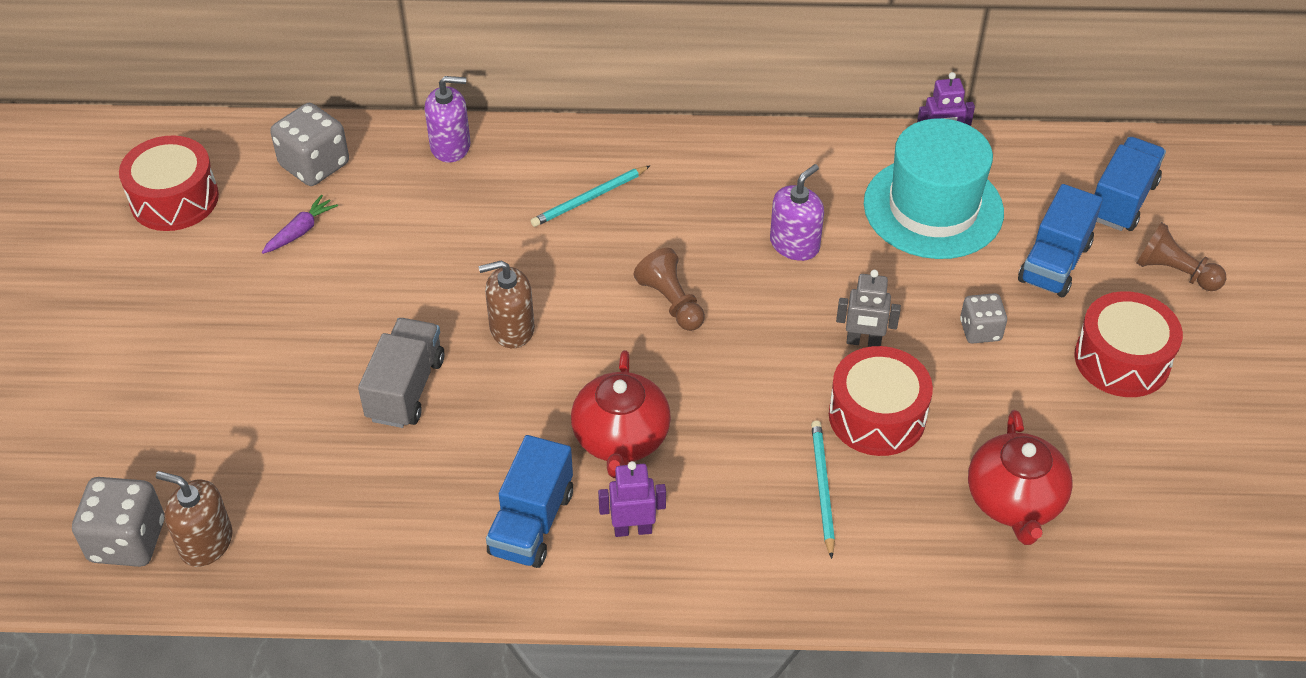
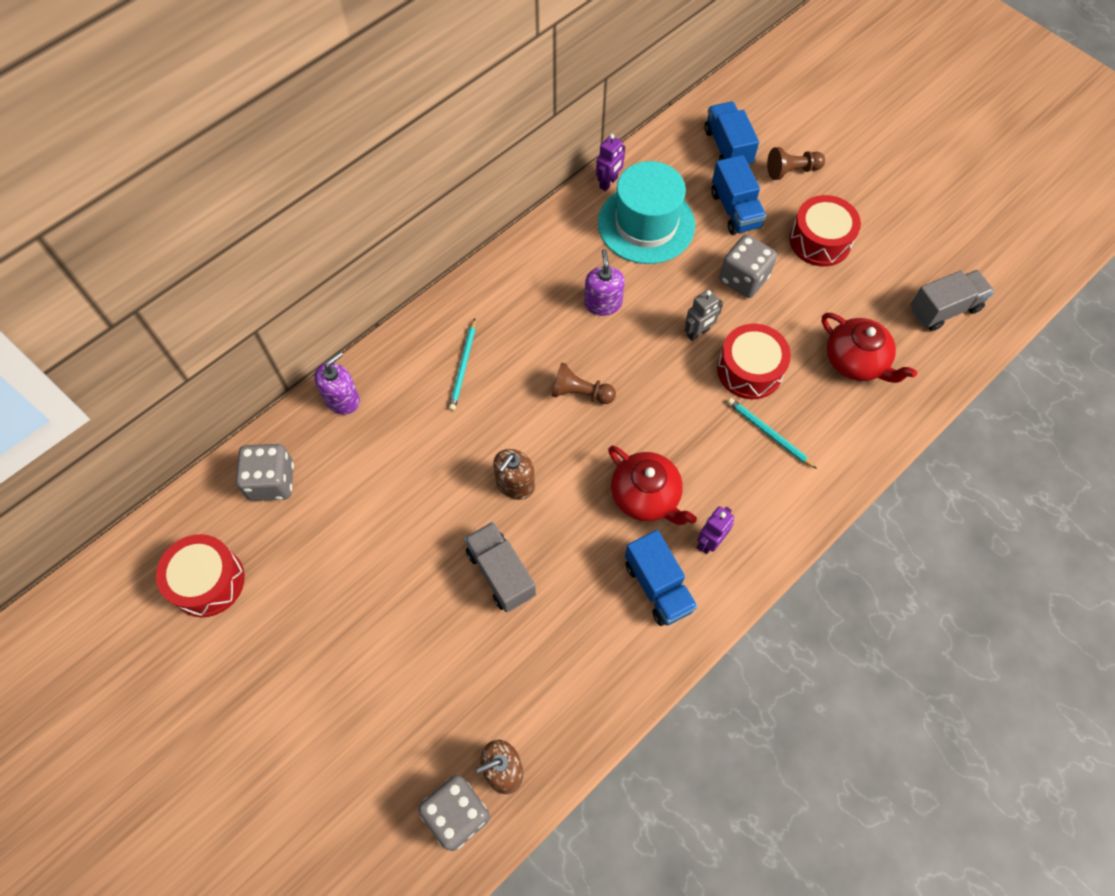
camera: 45 degrees left, 15 degrees up
(300, 231) = (317, 532): purple carrot -> none
(980, 330) = (743, 279): grey dice -> grey dice, size x1.63
(1198, 535) = (944, 309): none -> grey truck

